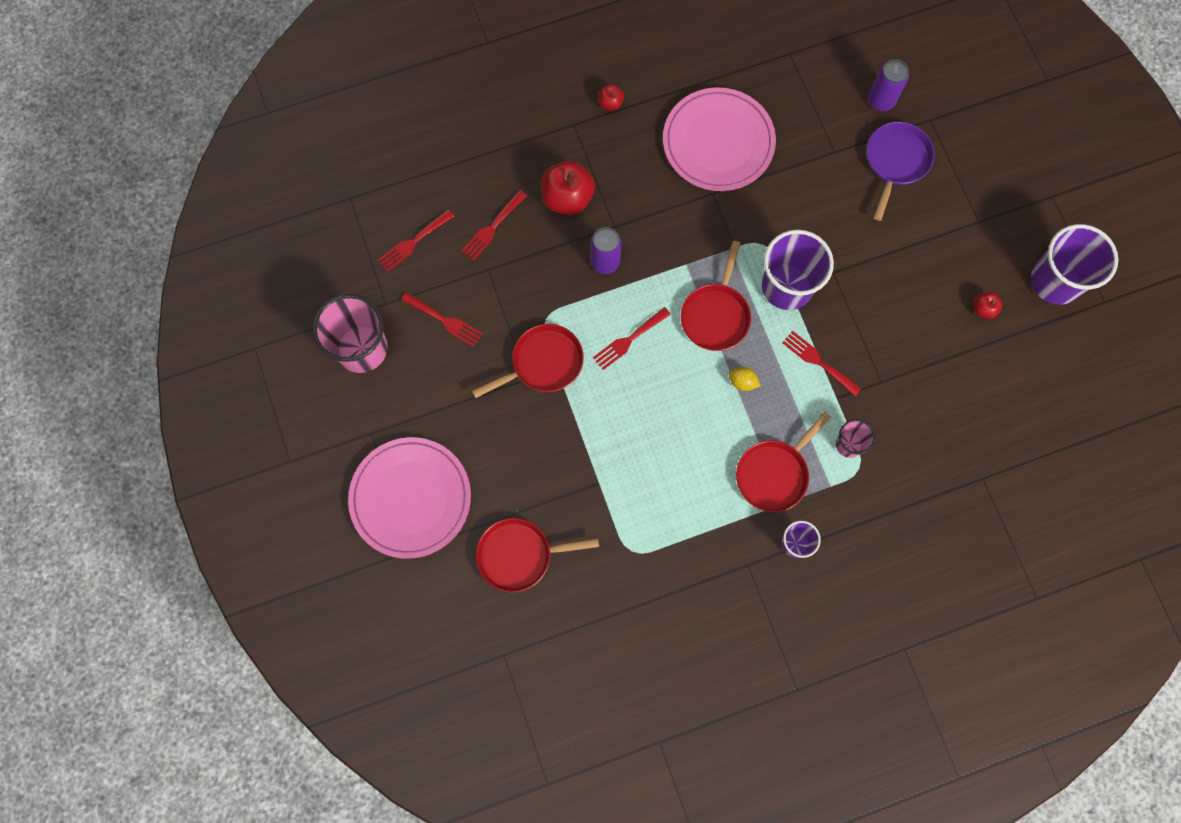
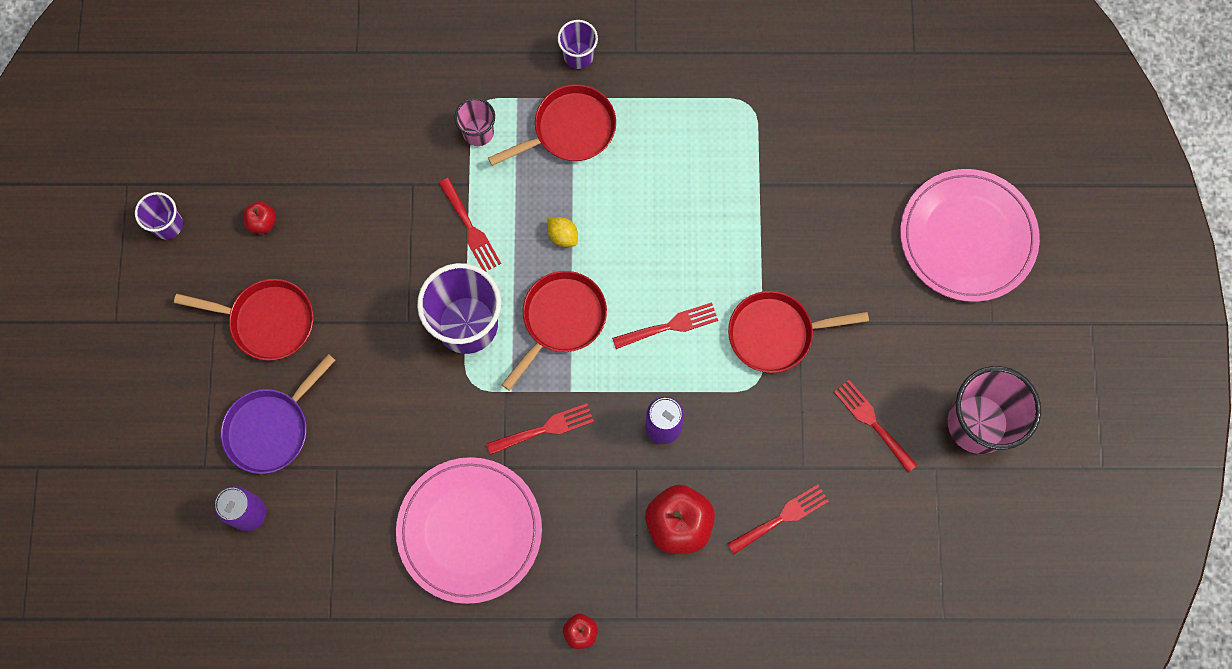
camera: 160 degrees left, 0 degrees up
(413, 242) = (882, 533): red fork -> red fork (545, 429)
(520, 555) = (868, 140): red pan -> red pan (267, 321)
(1055, 281) = (167, 224): purple cup -> purple cup, size x0.52

